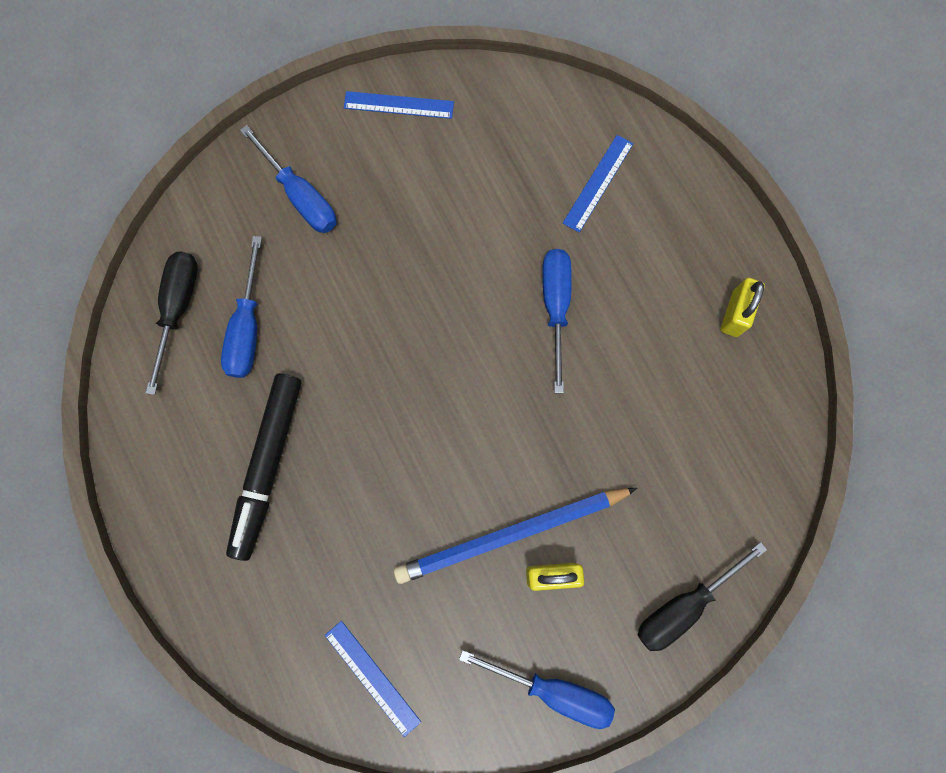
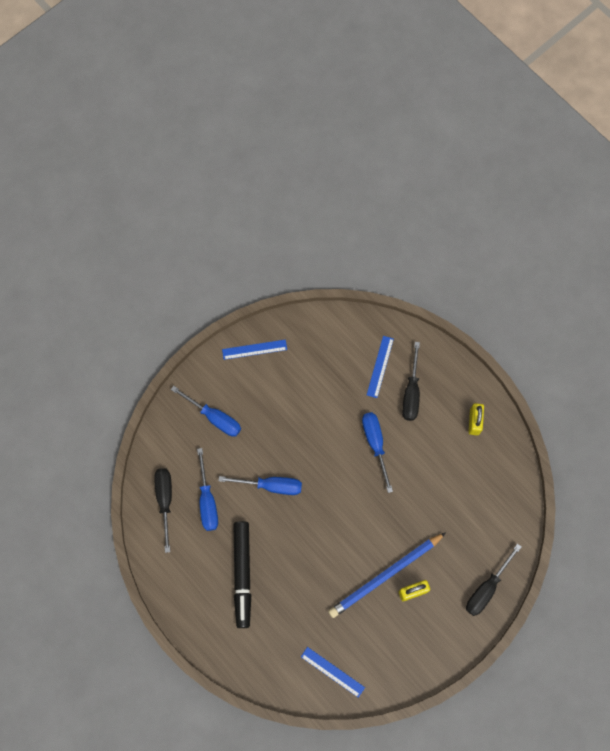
camera: 15 degrees left, 5 degrees down
(553, 690) = (430, 651): blue screwdriver -> blue screwdriver (271, 486)
(639, 238) = (411, 392): none -> black screwdriver

